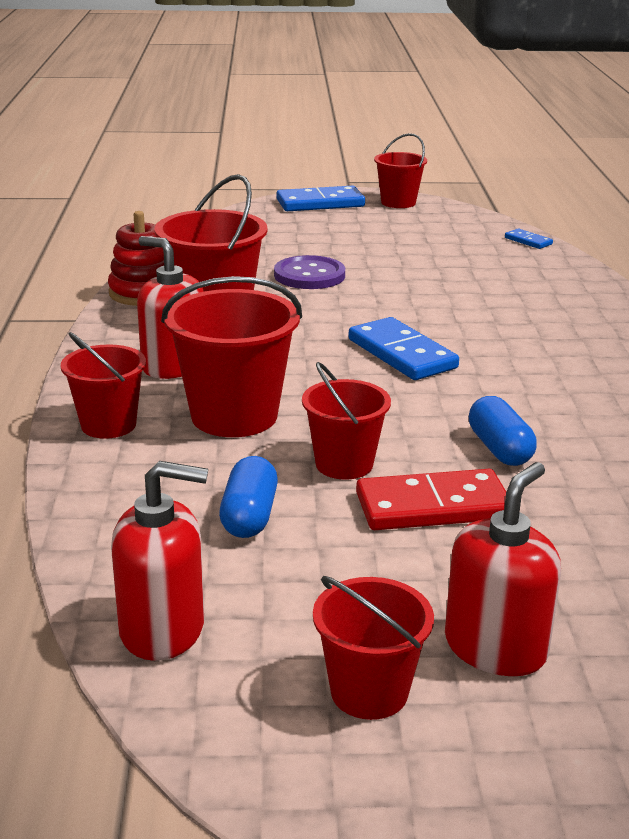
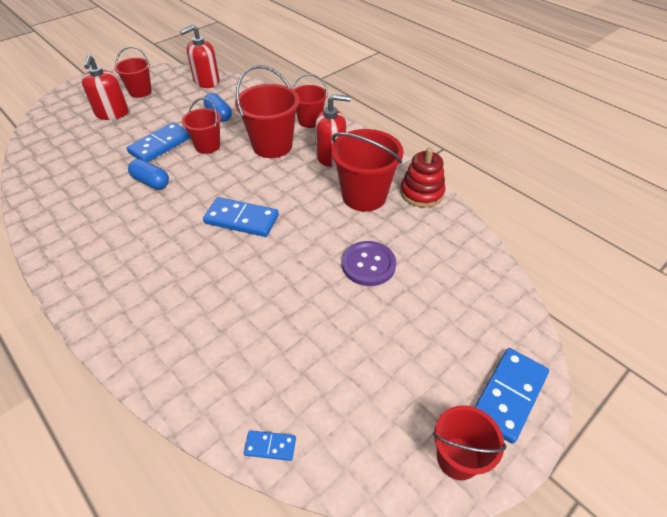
camera: 140 degrees right, 20 degrees up
(433, 506) = (160, 145): red domino -> blue domino

